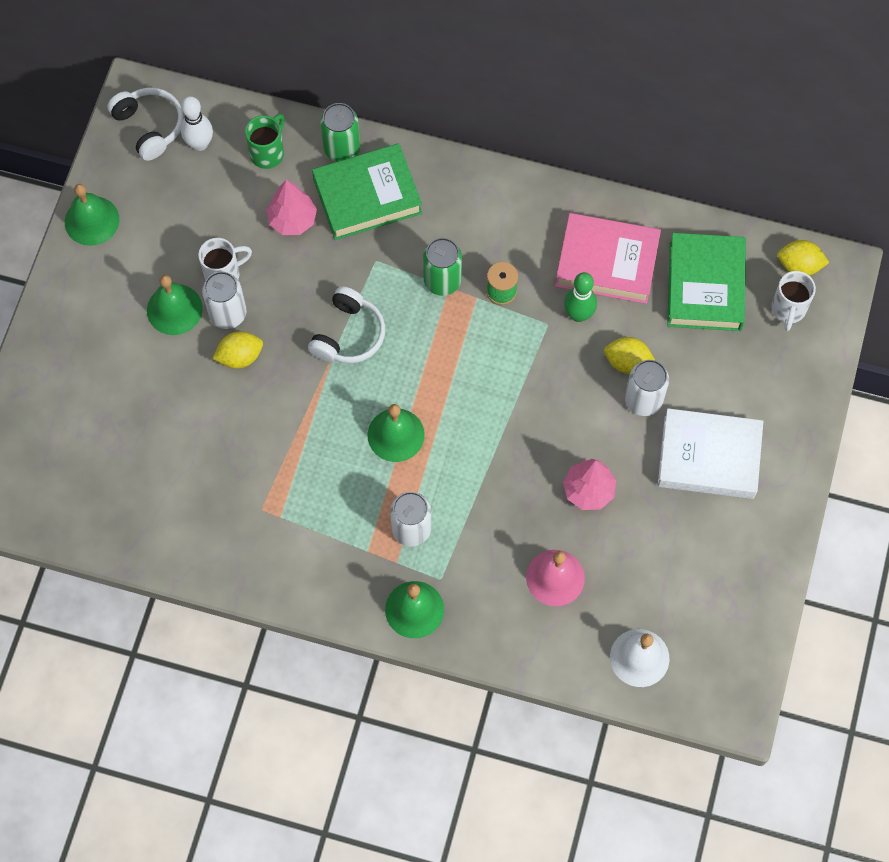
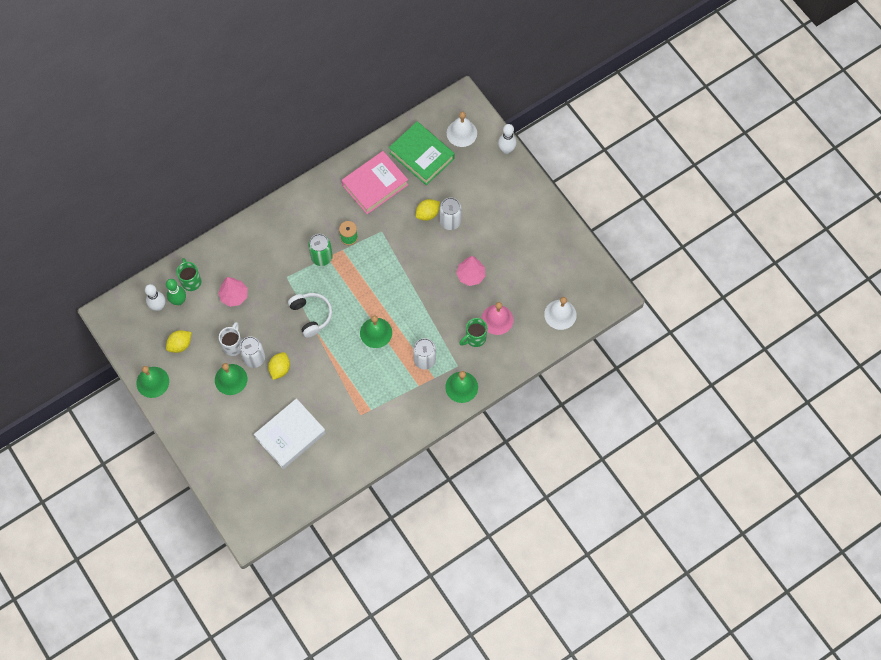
camera: 50 degrees left, 0 degrees up
(149, 126) = (129, 321): white headphones -> none
(342, 148) = (219, 248): green can -> none
(367, 196) = (252, 256): green book -> none
(501, 570) = (474, 338): none -> green mug
(578, 314) = (388, 215): green bowling pin -> green bowling pin (179, 301)
(708, 457) = (498, 217): white book -> white book (290, 435)
(788, 310) = (461, 133): white mug -> white bell
(799, 265) = (446, 112): yellow lemon -> yellow lemon (180, 345)
(819, 387) = (506, 149): none -> white bowling pin

